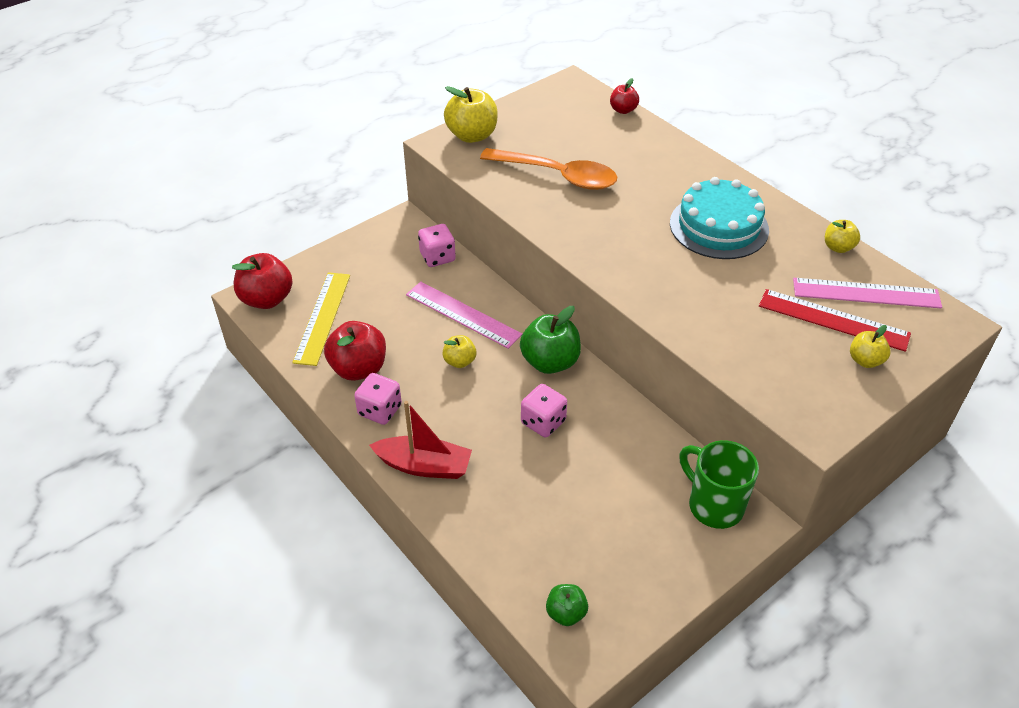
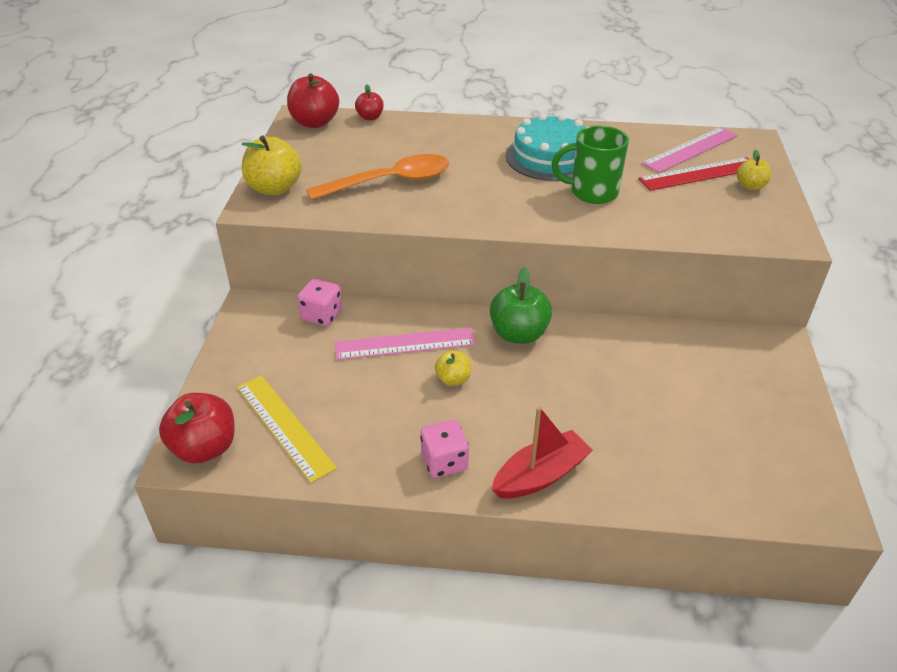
camera: 45 degrees left, 5 degrees down
(359, 369) = (378, 443): red apple -> red apple (315, 122)
(543, 422) = (575, 378): pink dice -> none
(566, 613) = (779, 493): green apple -> none
(714, 505) = (748, 350): green mug -> green mug (592, 192)
(838, 247) = (635, 133): yellow apple -> none

